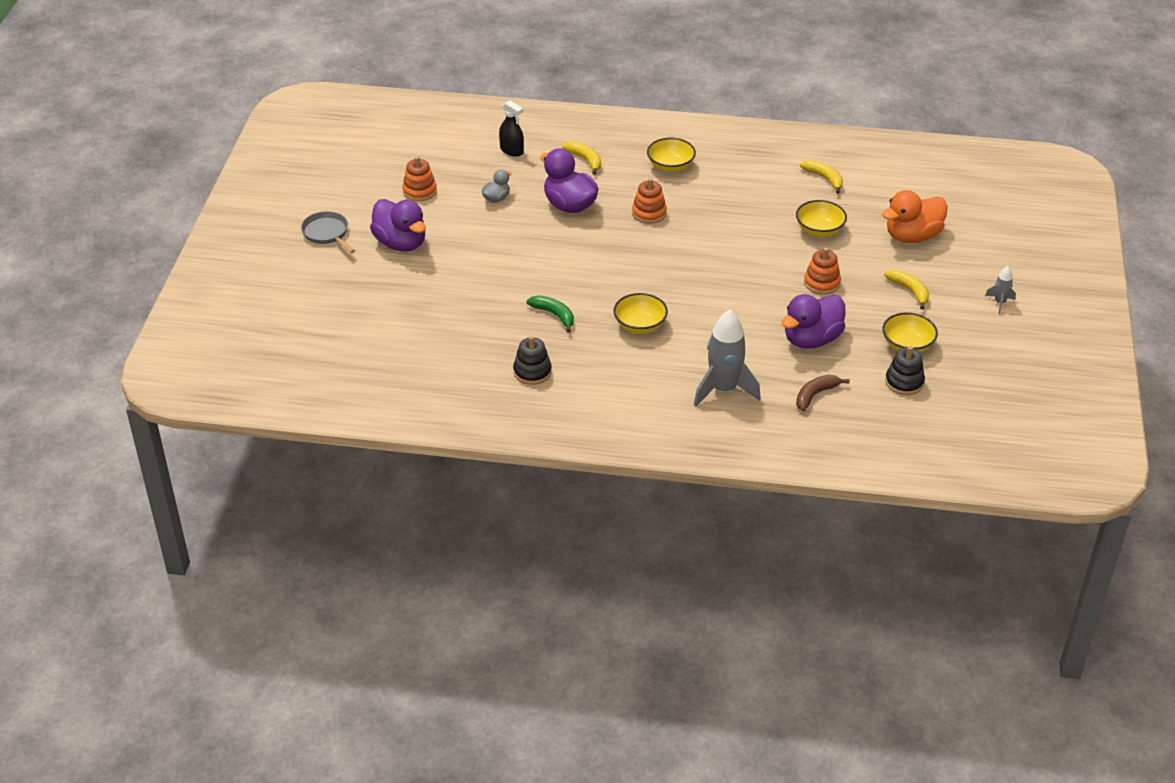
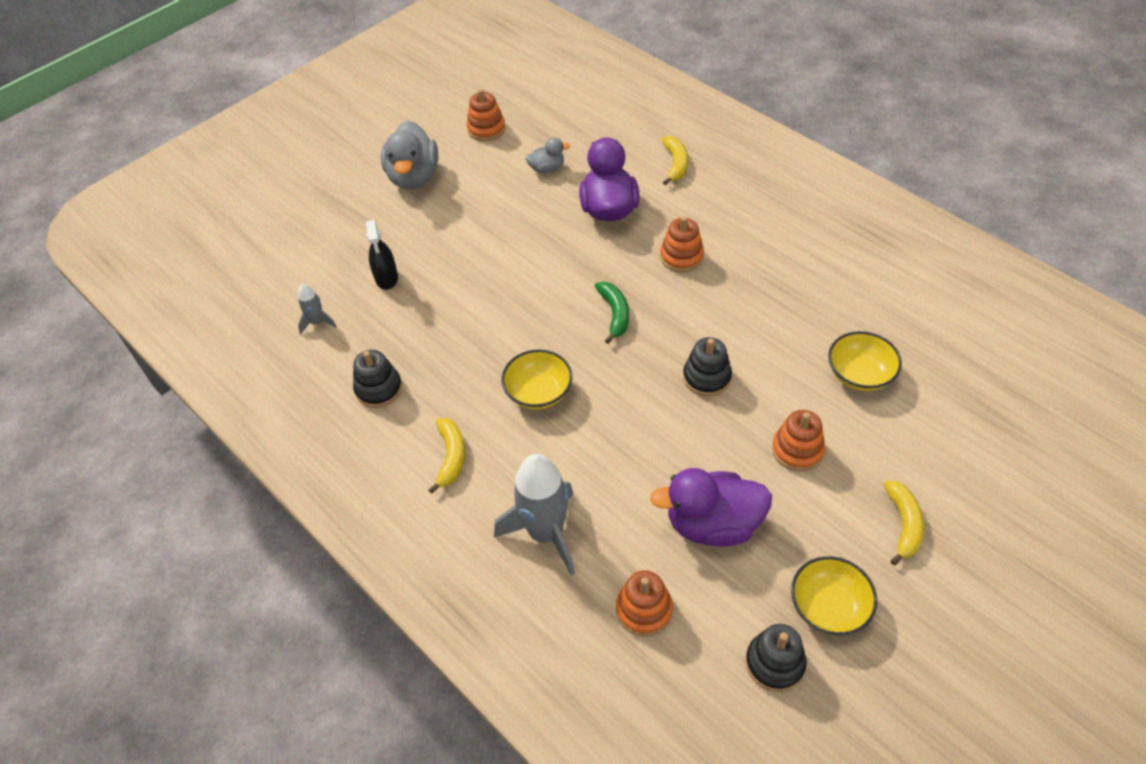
camera: 40 degrees right, 10 degrees up
(327, 233) = (365, 137): grey pan -> none
(401, 243) = (413, 177): purple duck -> grey duck
(511, 150) = (613, 122): black spray bottle -> black spray bottle (386, 278)
(554, 315) = (467, 331): green banana -> green banana (615, 314)
(670, 166) = (758, 211): yellow bowl -> none
(734, 271) = (706, 377): none -> black stacking toy
(815, 395) = (644, 610): brown banana -> orange stacking toy
(824, 178) = (928, 307): yellow banana -> yellow banana (451, 456)
(912, 236) = (976, 444): orange duck -> none
(999, 302) = (1020, 615): grey rocket -> grey rocket (317, 322)

